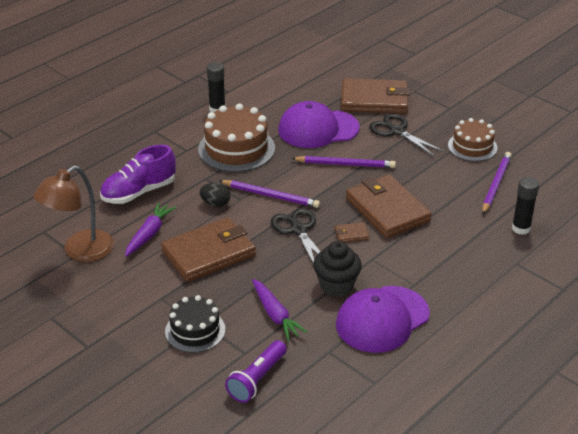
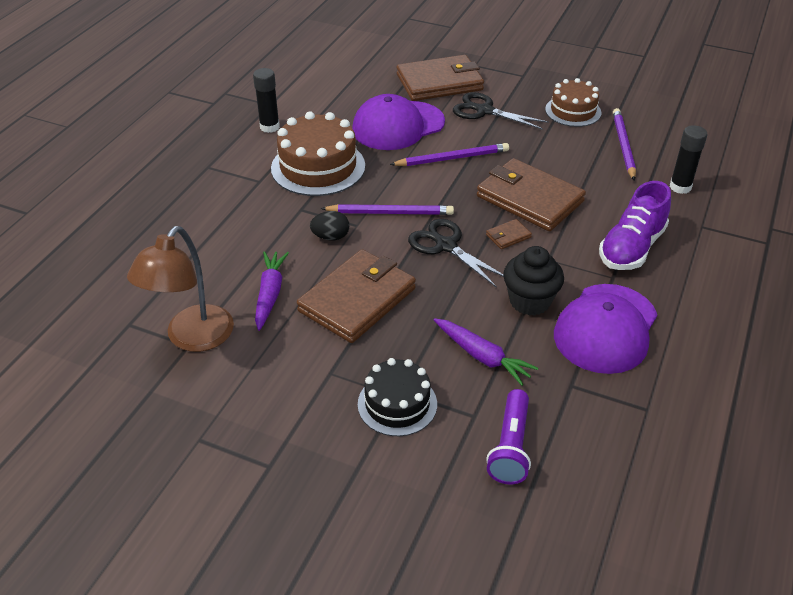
camera: 20 degrees left, 5 degrees up
(139, 192) = (228, 244): purple shoe -> purple shoe (631, 248)

